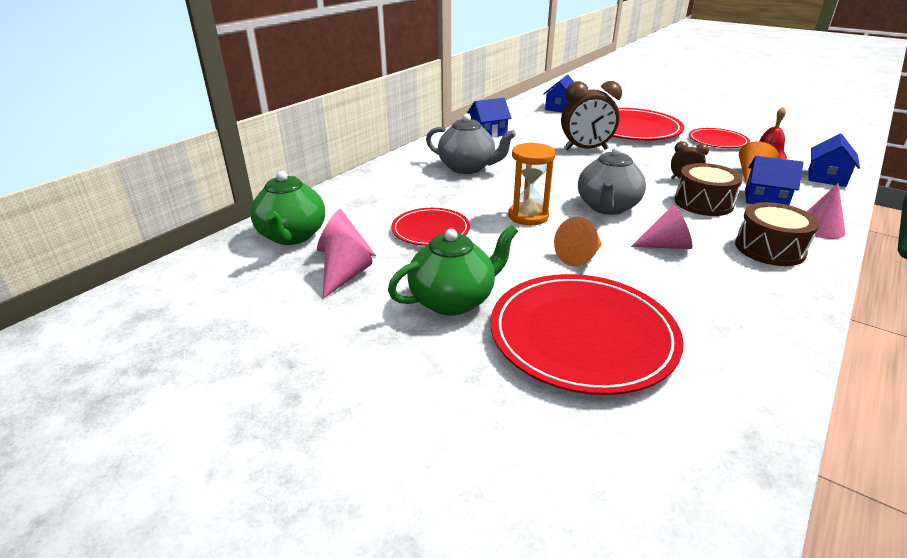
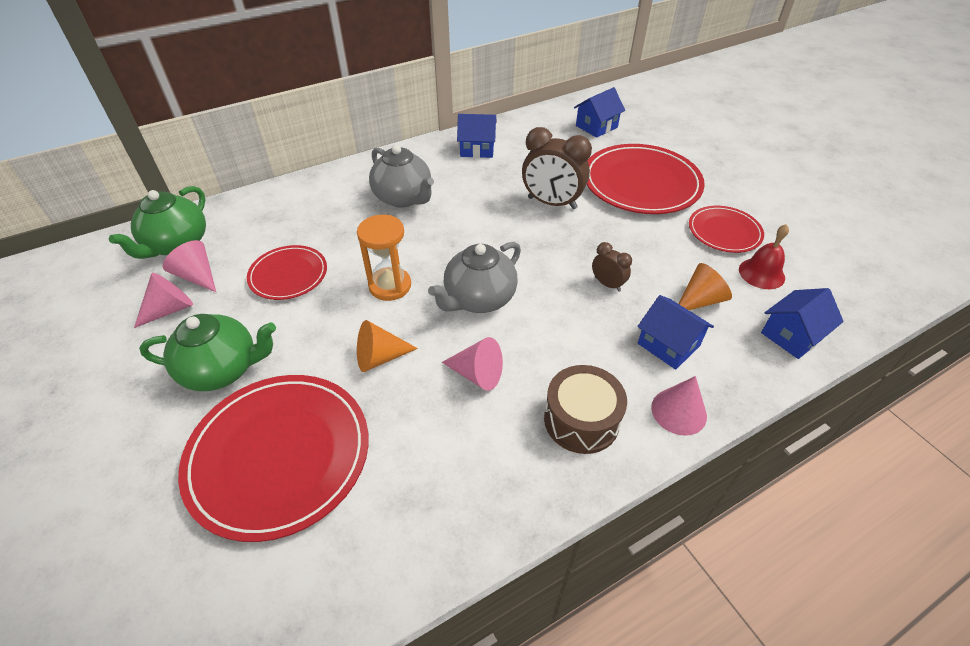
camera: 25 degrees right, 15 degrees up
(703, 203) = (588, 327): brown drum -> none

